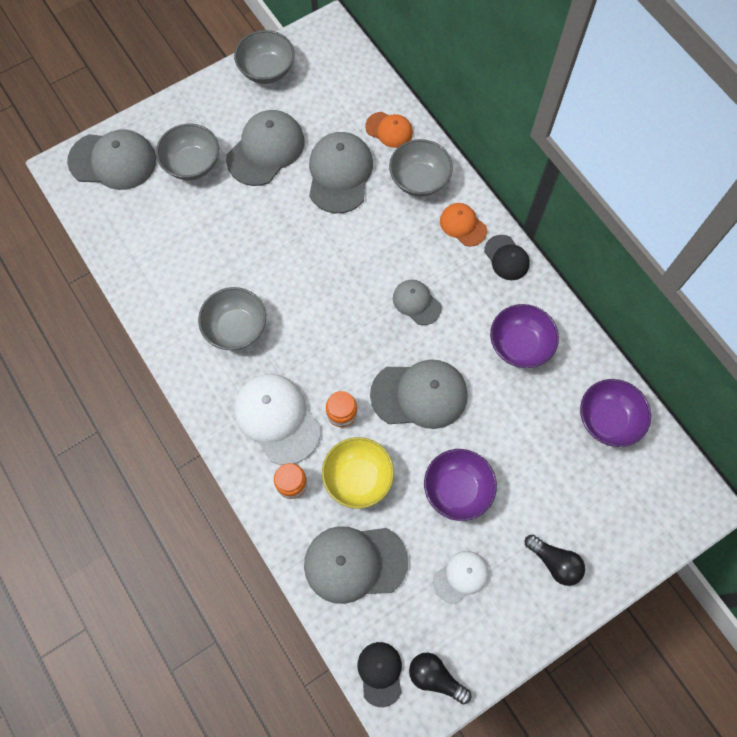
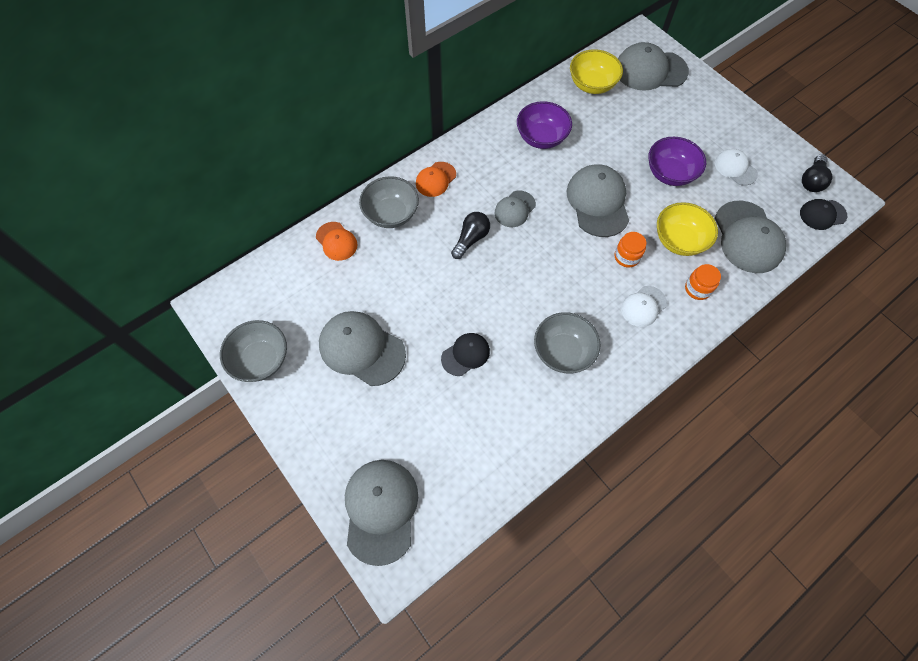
camera: 95 degrees left, 5 degrees down
(192, 164) = (382, 420): grey bowl -> none
(277, 419) = (643, 306): white cap -> white cap, size x0.56
(339, 174) = (387, 279): grey cap -> grey cap (650, 70)
(389, 130) = (336, 241): orange cap -> orange cap turned 120 degrees clockwise
(506, 258) = (464, 148): black cap -> black cap (465, 354)
(554, 562) = (706, 114): black light bulb -> black light bulb (471, 239)
(608, 420) = (592, 85): purple bowl -> yellow bowl

